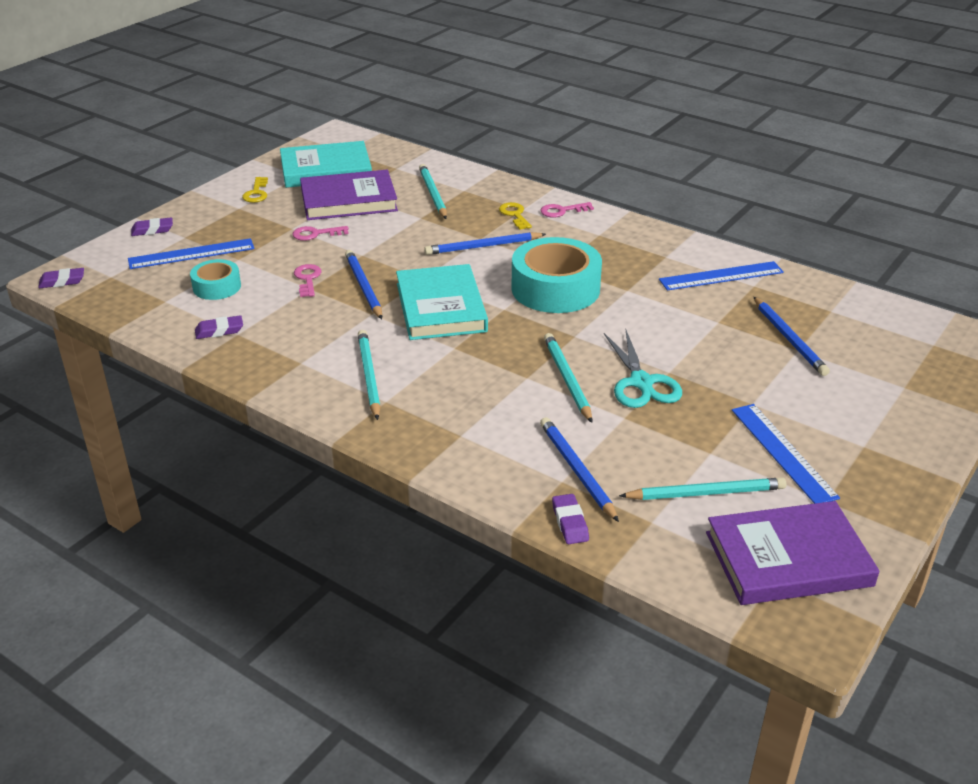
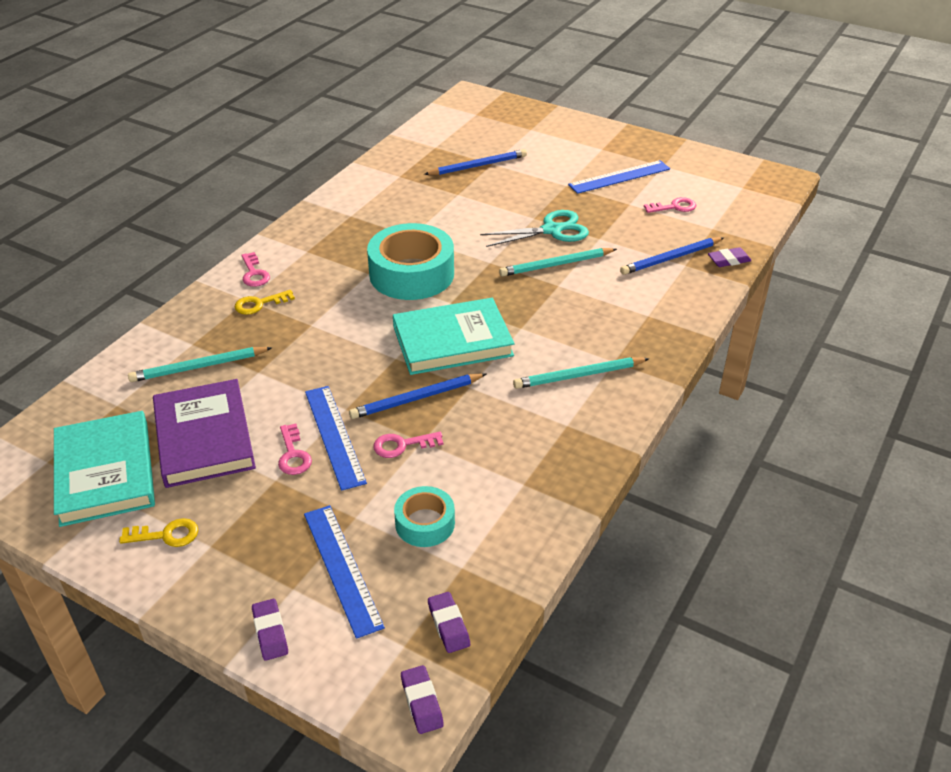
camera: 95 degrees left, 5 degrees up
(219, 331) = (520, 500): purple eraser -> purple eraser (448, 625)
(483, 247) = (329, 321): blue pencil -> none
(705, 493) = (674, 207): turquoise pencil -> pink key
(721, 276) = (385, 190): blue ruler -> blue ruler (334, 436)
(788, 559) = (724, 181): purple book -> none

